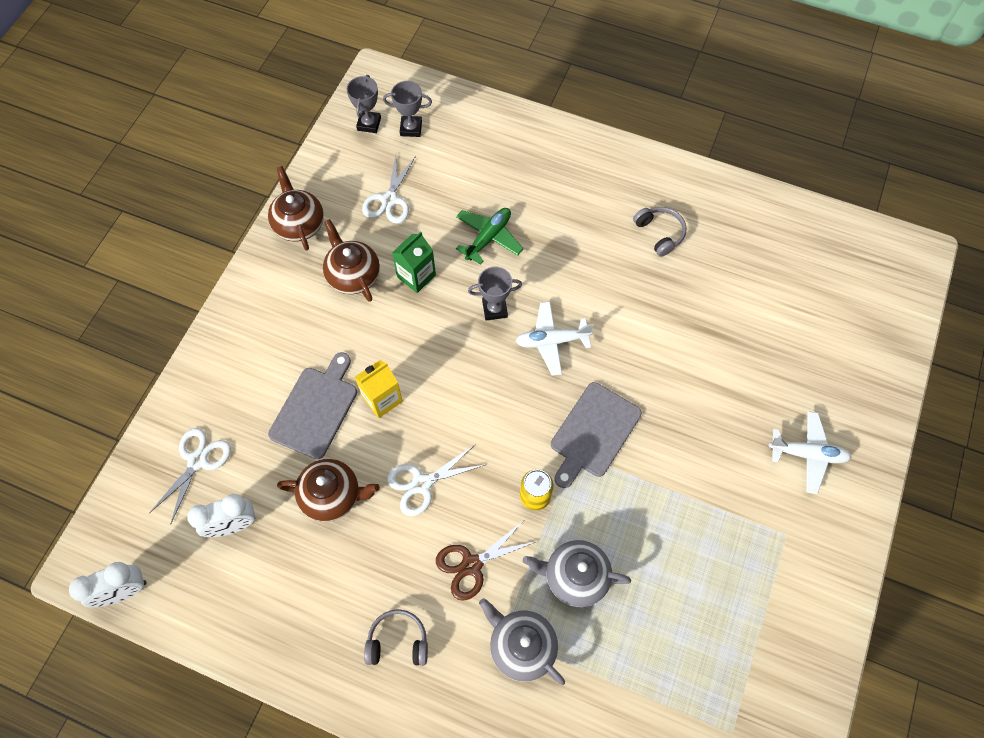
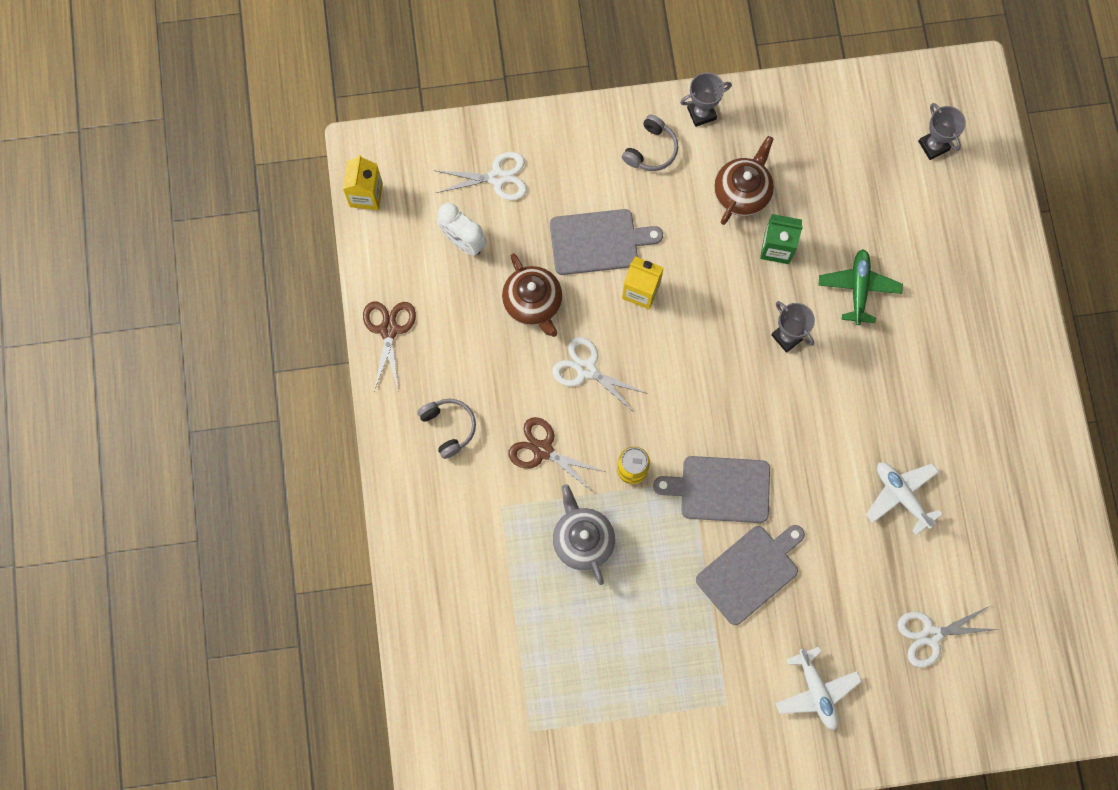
camera: 60 degrees right, 10 degrees up
(124, 591) = (366, 195): white clock -> yellow carton
(267, 645) = (389, 329): none -> brown scissors
(299, 224) = (763, 112): brown teapot -> none
(369, 124) = (912, 104): grey trophy -> grey trophy (701, 113)
(389, 200) = (840, 175): white scissors -> white scissors (931, 635)
(488, 238) = (858, 288): green plane -> green plane turned 90 degrees counterclockwise
(521, 646) = (501, 527): grey teapot -> none
(552, 341) = (787, 405): white plane -> white plane (901, 496)
(660, 233) = (967, 445): grey headphones -> grey headphones (651, 150)
(678, 449) = (750, 572): none -> grey cutting board

